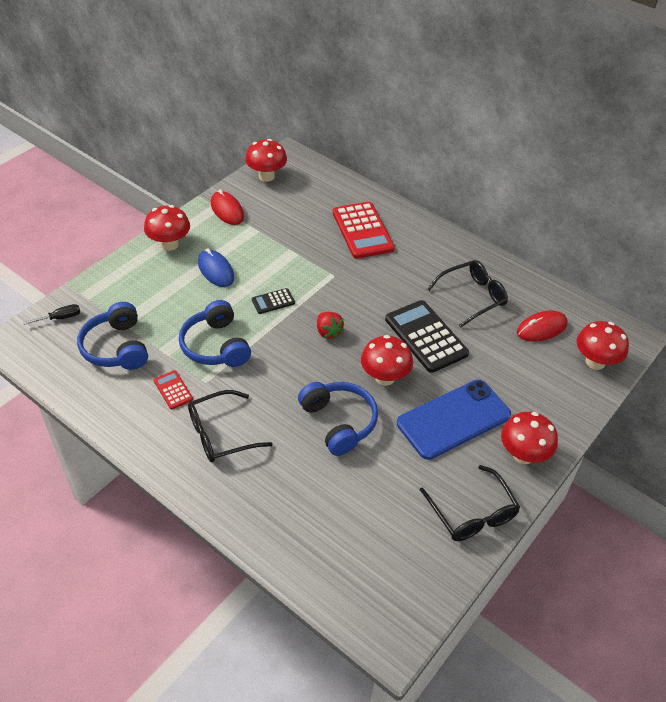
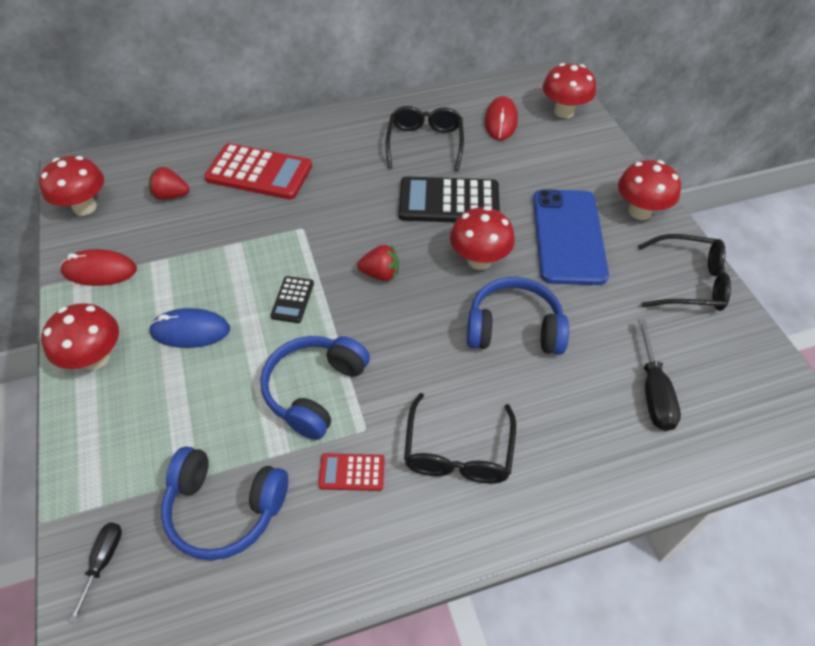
camera: 55 degrees left, 5 degrees up
(216, 345) = (315, 390): blue headphones -> blue headphones turned 105 degrees clockwise
(307, 204) = (171, 195): none -> red strawberry
(345, 524) = (653, 392): none -> black screwdriver

